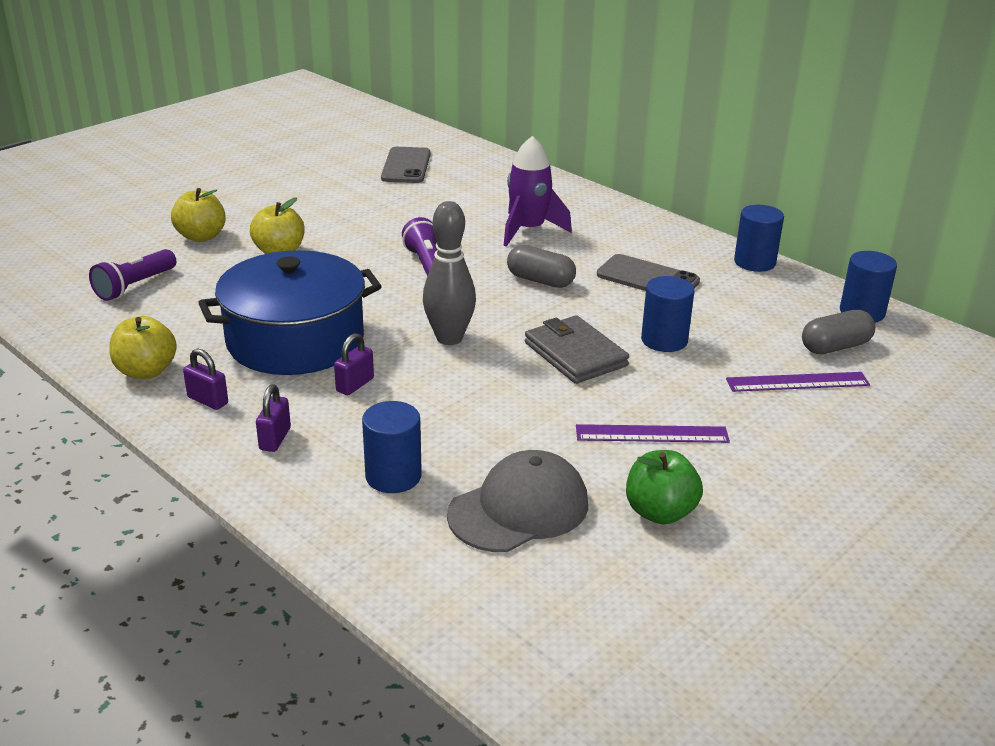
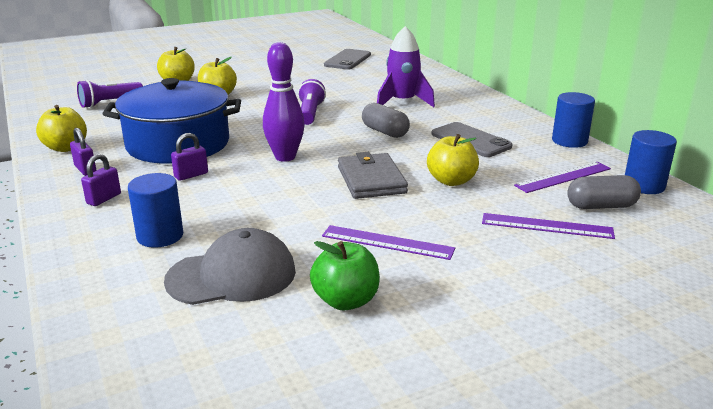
camera: 20 degrees right, 5 degrees down
(449, 338) = (285, 157): grey bowling pin -> purple bowling pin
(664, 340) = (451, 181): blue cylinder -> yellow apple
(777, 314) = (563, 177): none -> purple ruler

